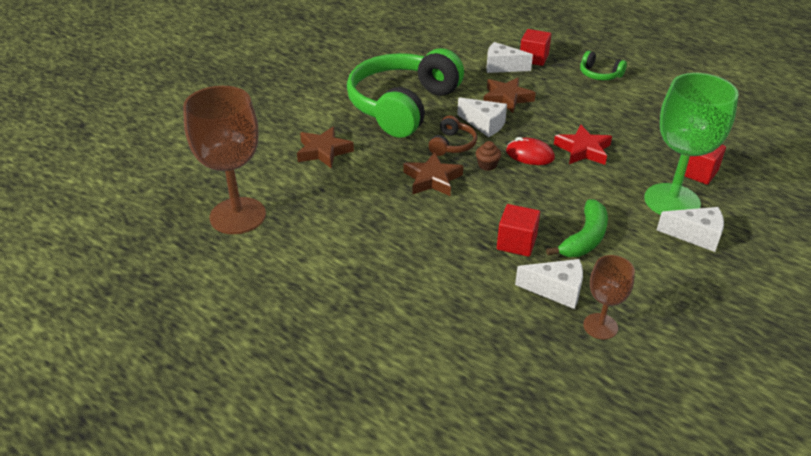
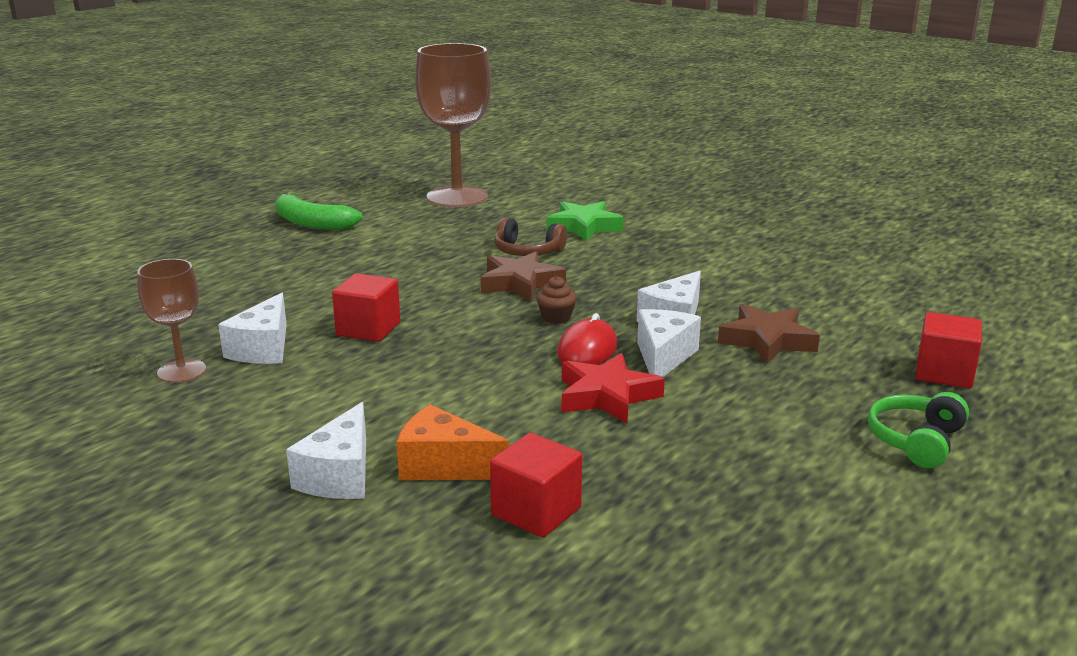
camera: 90 degrees right, 15 degrees down
(323, 151) = (584, 226): brown star -> green star
(402, 106) = (712, 266): green headphones -> none
(452, 145) = (609, 296): brown headphones -> brown headphones (527, 252)
(502, 67) = (886, 341): white cheese -> white cheese (663, 357)
(584, 238) = (363, 376): green banana -> green banana (312, 223)
(672, 201) = (444, 466): green goblet -> orange cheese

